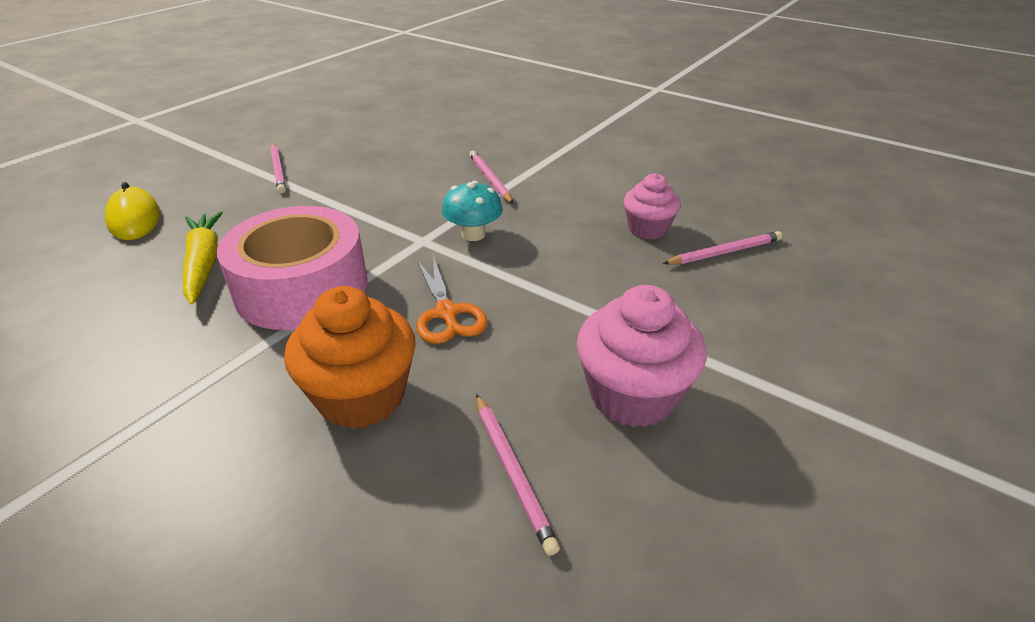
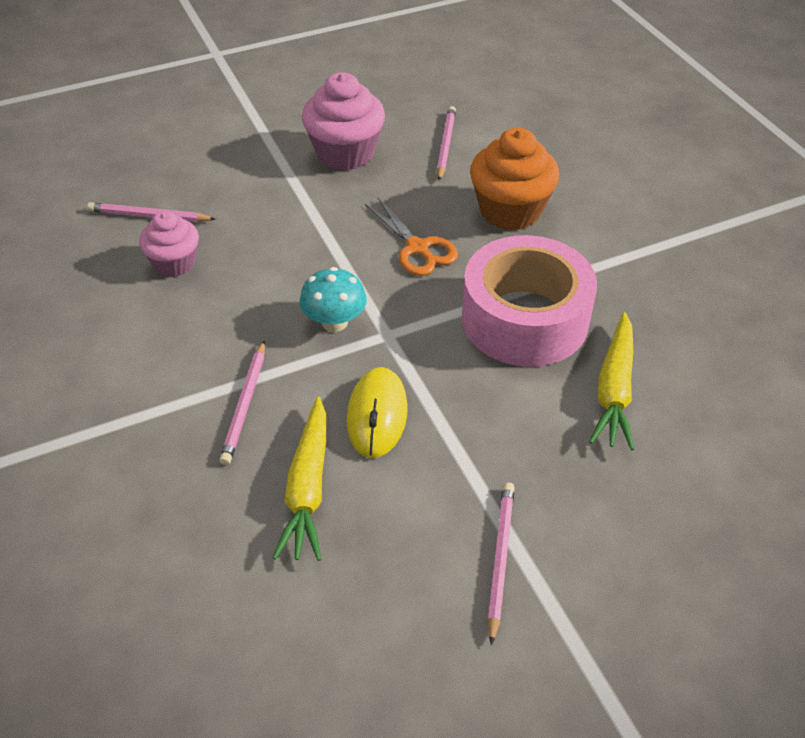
camera: 150 degrees left, 10 degrees up
(134, 219) = (702, 513): yellow mouse -> yellow mouse (377, 415)
(414, 162) = (308, 487): none -> yellow carrot
(446, 313) = (417, 248): orange scissors -> orange scissors turned 135 degrees clockwise

